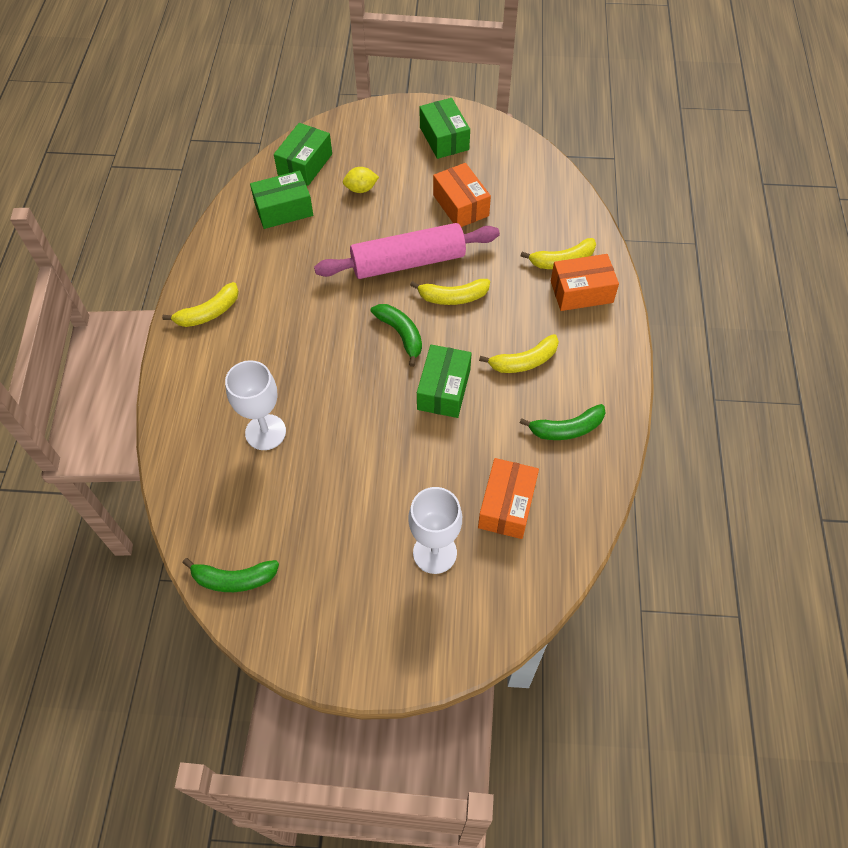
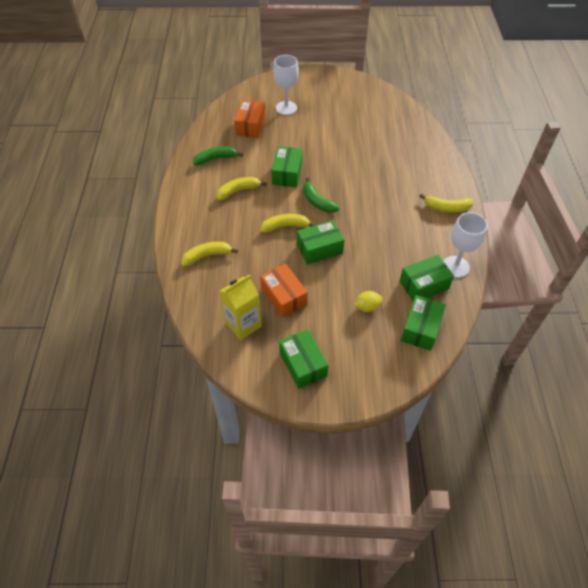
camera: 175 degrees right, 5 degrees down
(208, 313) = (447, 208): yellow banana -> yellow banana turned 135 degrees counterclockwise
(234, 579) = (380, 95): green banana -> none
(265, 432) = (385, 149): white goblet -> white goblet (455, 266)
(408, 262) = (319, 249): pink rolling pin -> green box
(510, 178) = (243, 325): none -> yellow carton
(581, 292) = (196, 235): orange box -> none

